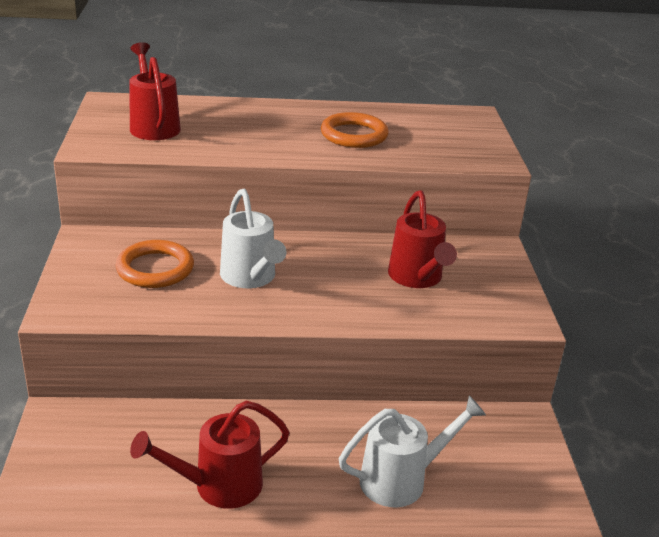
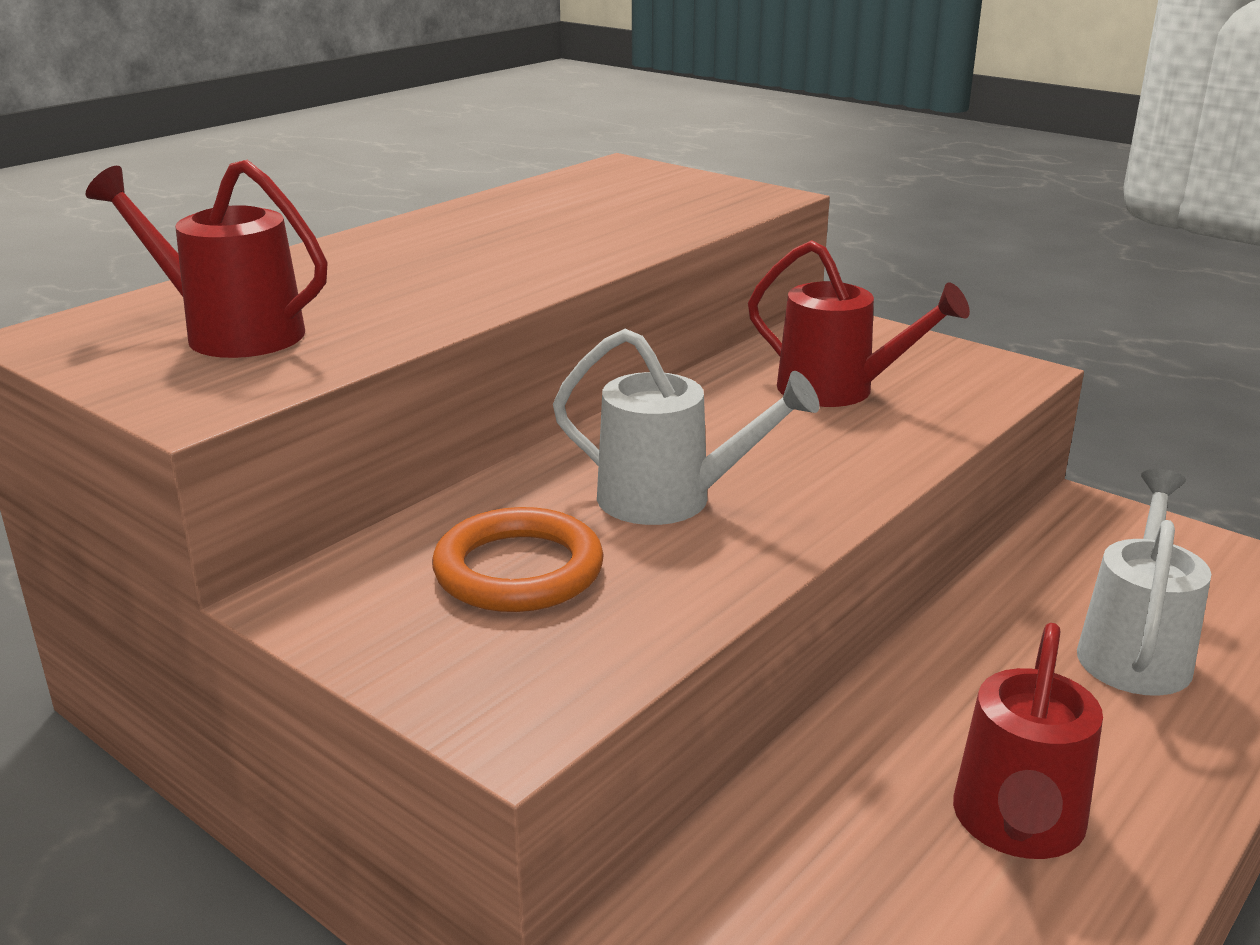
camera: 45 degrees left, 5 degrees down
(354, 135) = (552, 231): orange ring -> none

